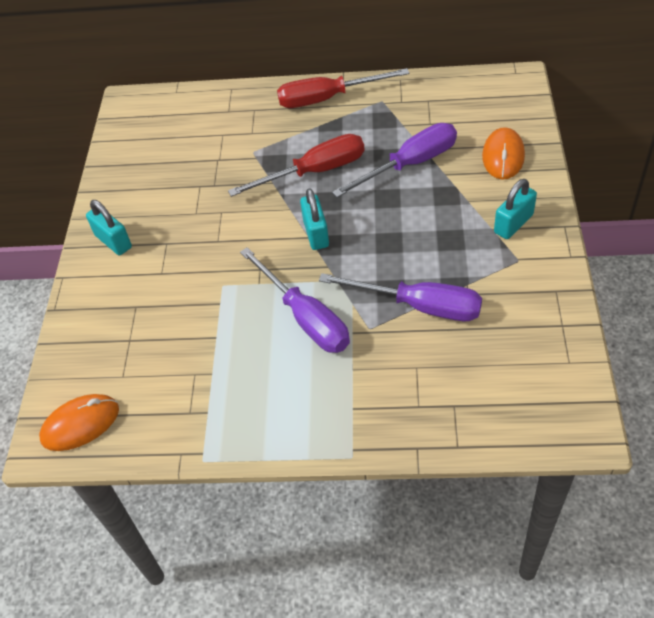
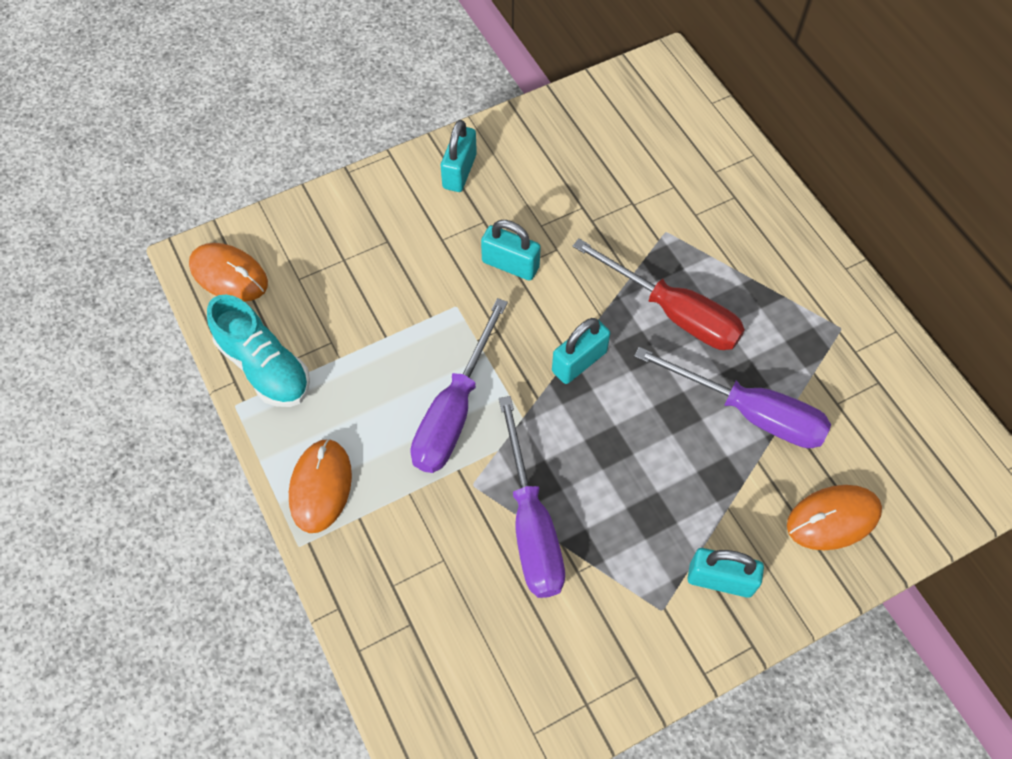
camera: 55 degrees right, 10 degrees up
(183, 427) = (264, 366): none -> turquoise shoe
(213, 241) = (510, 264): none -> turquoise padlock
(312, 424) = (321, 487): none -> orange mouse
(327, 98) = (805, 265): red screwdriver -> none

